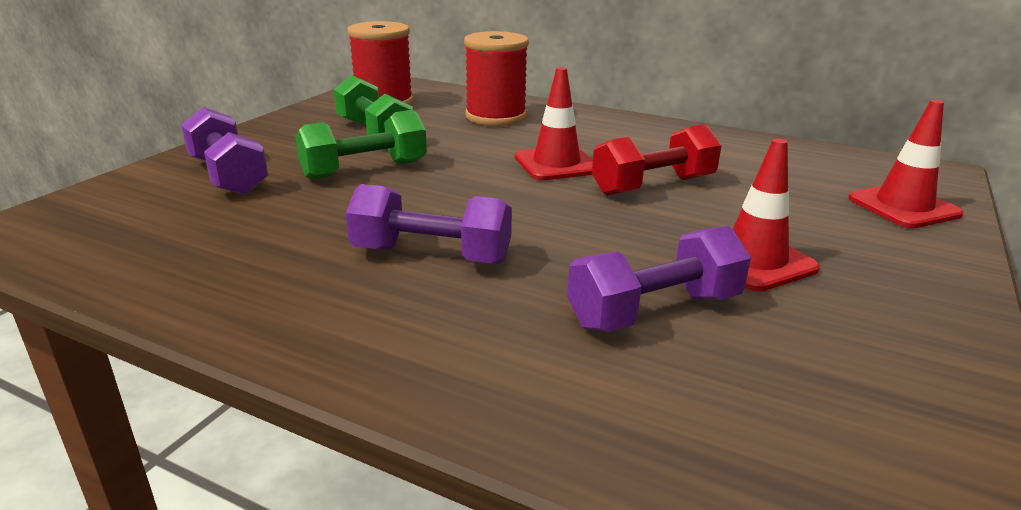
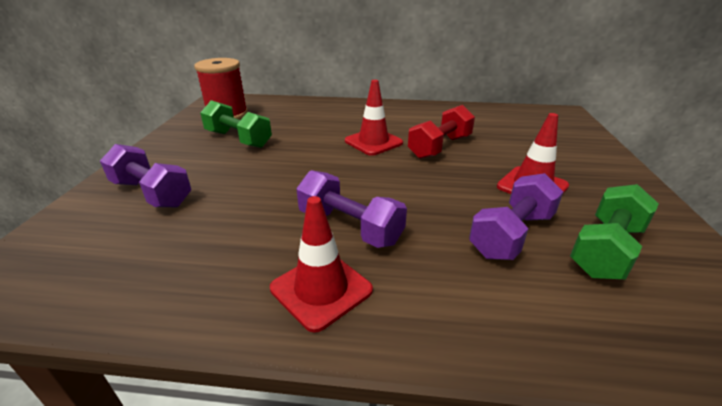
camera: 20 degrees left, 5 degrees up
(364, 170) = (253, 169): green dumbbell -> green dumbbell (605, 249)
(431, 255) = (350, 227): purple dumbbell -> purple dumbbell turned 45 degrees clockwise
(496, 116) = (310, 114): red spool -> none
(903, 206) = (570, 136): red traffic cone -> red traffic cone (321, 289)

